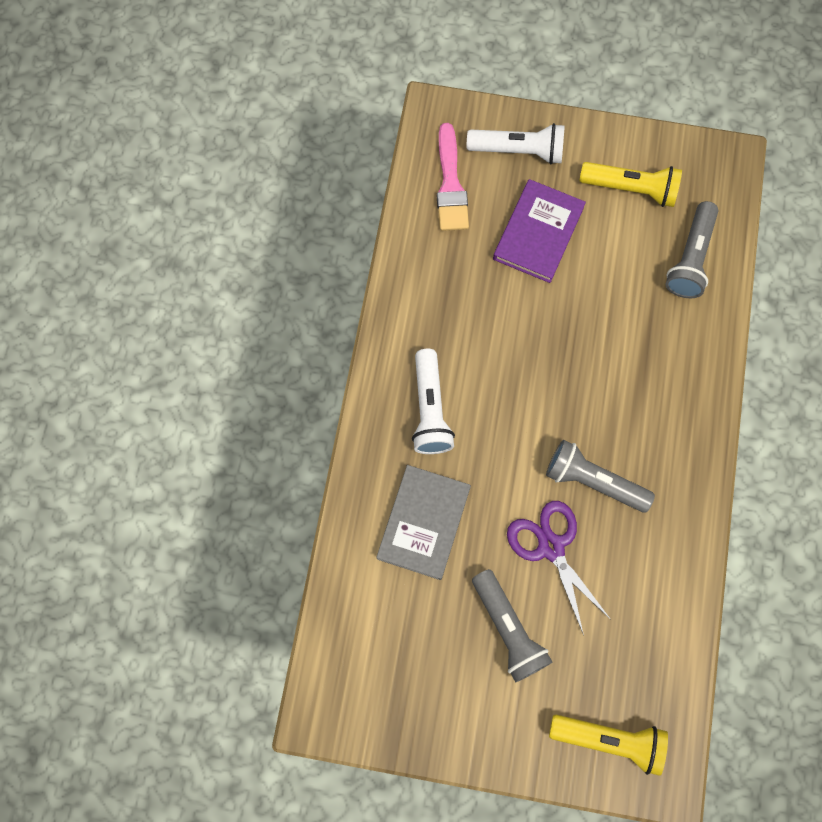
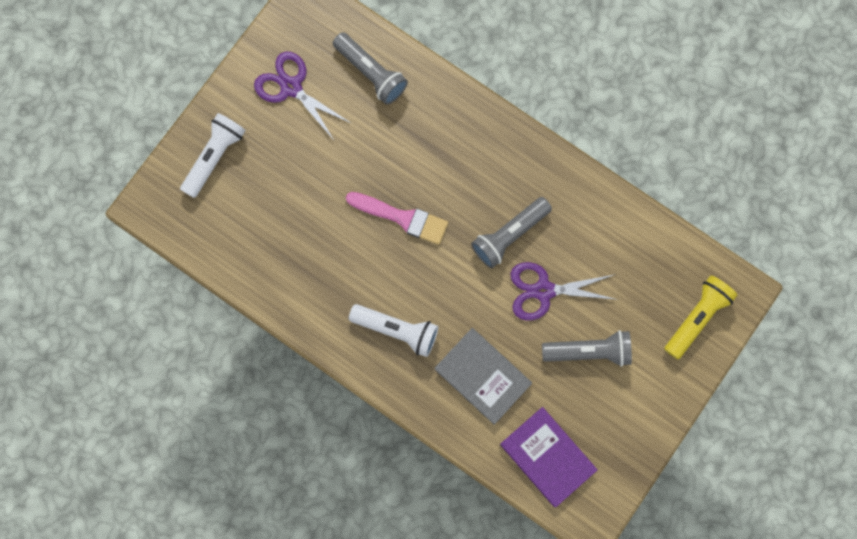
camera: 65 degrees left, 5 degrees up
(450, 185) = (216, 225): pink brush -> pink brush (402, 218)
(538, 233) = (293, 177): purple book -> purple book (547, 457)
(630, 189) = (291, 87): yellow flashlight -> purple scissors

